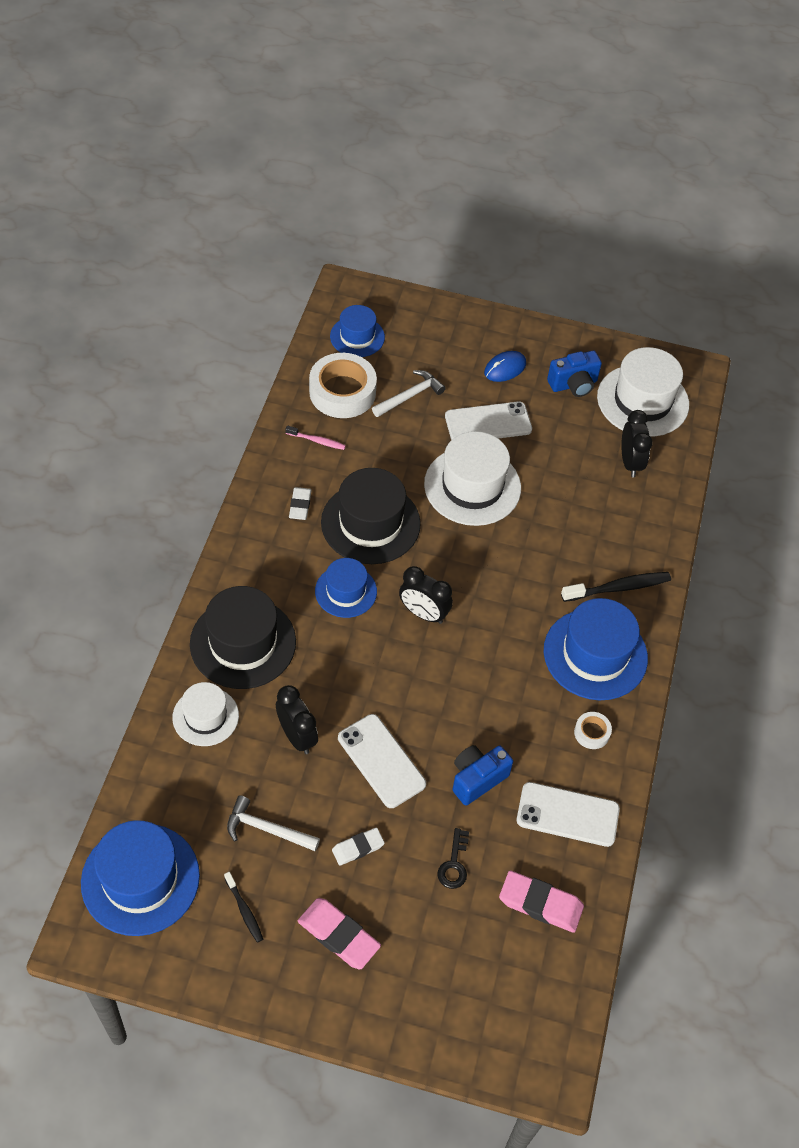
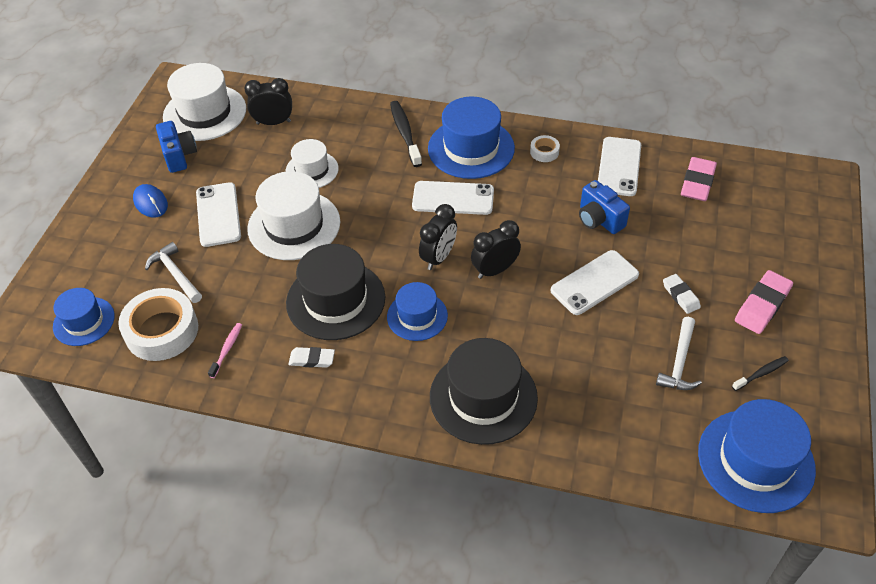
camera: 85 degrees left, 5 degrees down
(205, 716) = (572, 422): white hat -> white hat (312, 170)
(297, 736) = (581, 345): black clock -> black clock (495, 270)
(454, 864) = (678, 233): black key -> none
(511, 631) = (453, 198): none -> white phone

